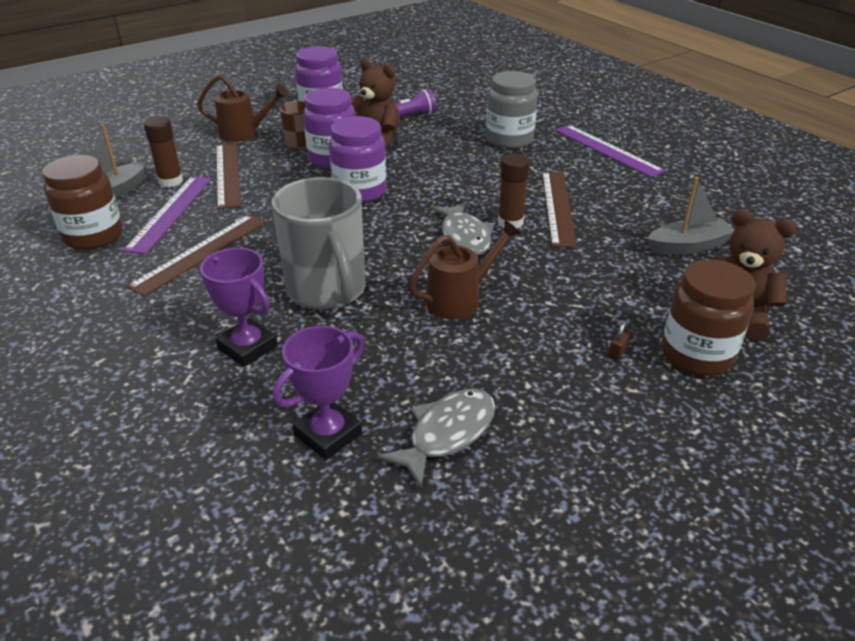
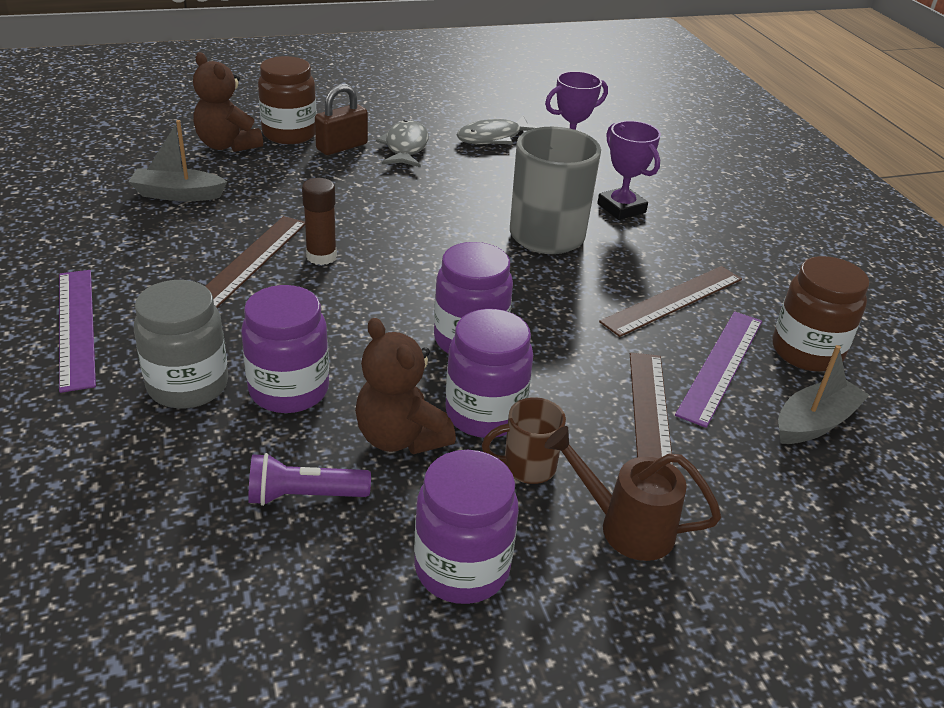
camera: 165 degrees left, 0 degrees up
(171, 181) = (736, 427): brown glue stick -> none
(453, 148) = (289, 390): none -> purple jar
(460, 300) = (431, 201): brown watering can -> none
(464, 237) = (383, 253): grey fish -> grey fish (405, 147)
(618, 352) = (342, 147): brown padlock -> brown padlock, size x2.29

